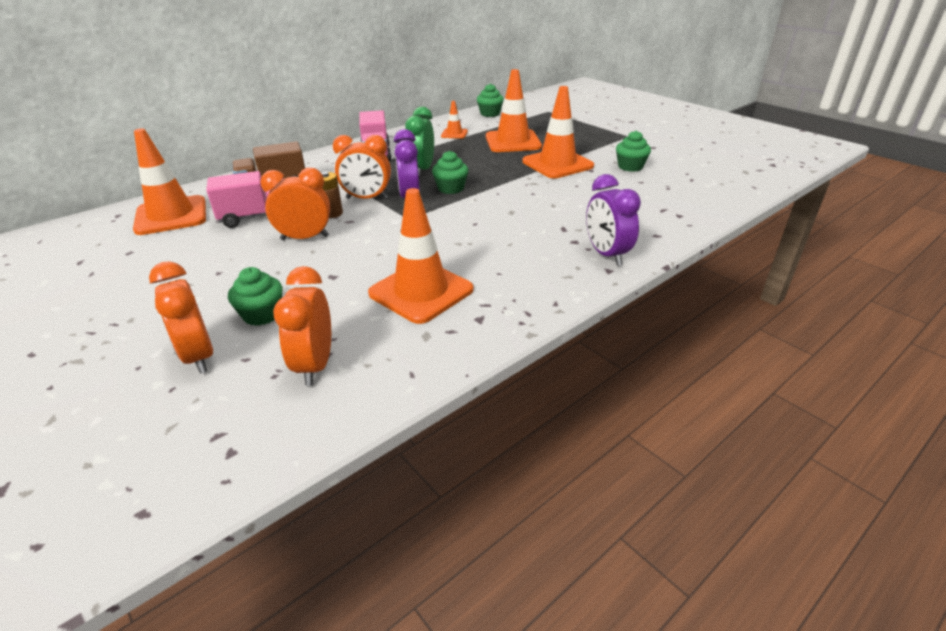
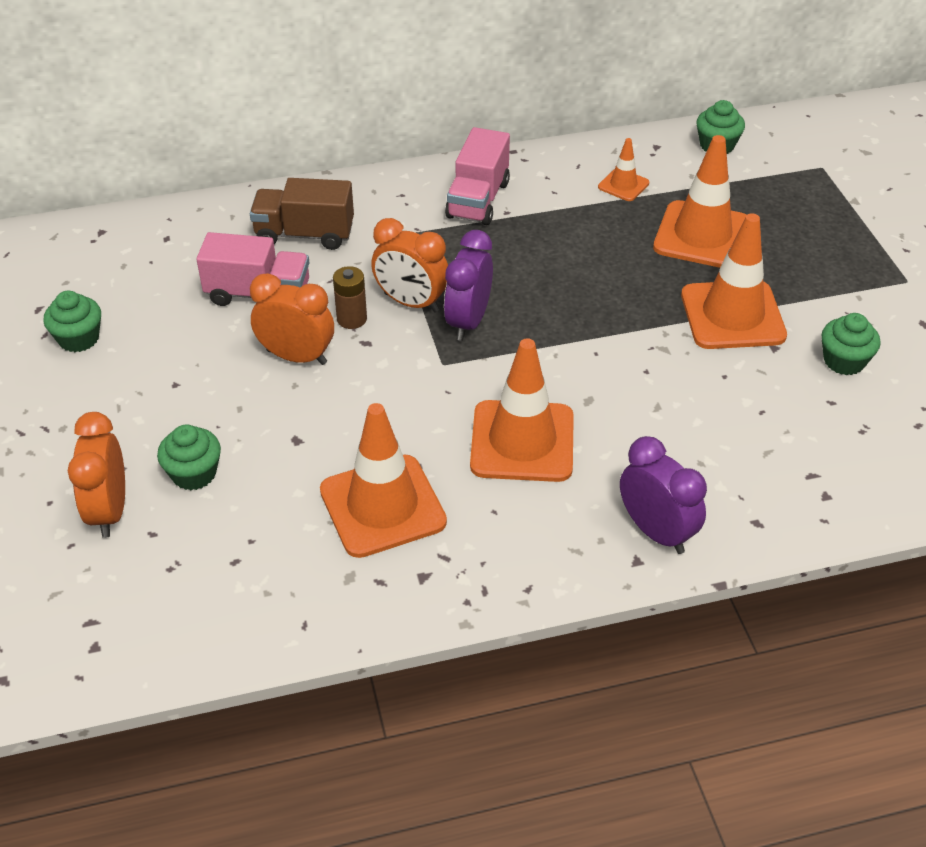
camera: 25 degrees right, 10 degrees up
(171, 216) = (160, 255): orange traffic cone -> orange traffic cone (522, 441)
(315, 365) = (215, 571): orange clock -> none
(422, 170) = (521, 263): green clock -> none
(451, 188) = (536, 320): green cupcake -> green cupcake (79, 338)
(606, 254) = (656, 532): purple clock -> purple clock turned 135 degrees clockwise

